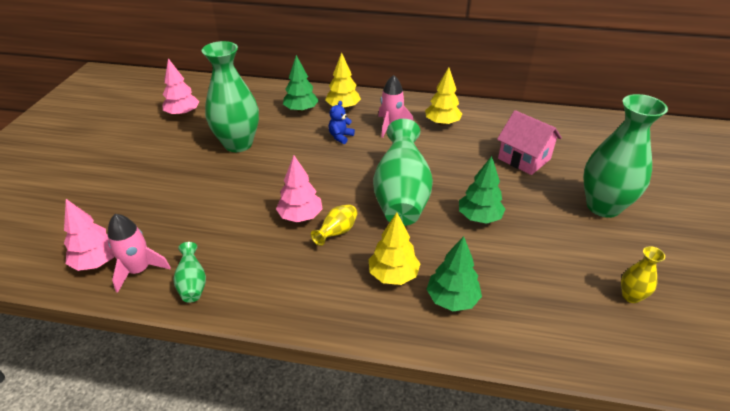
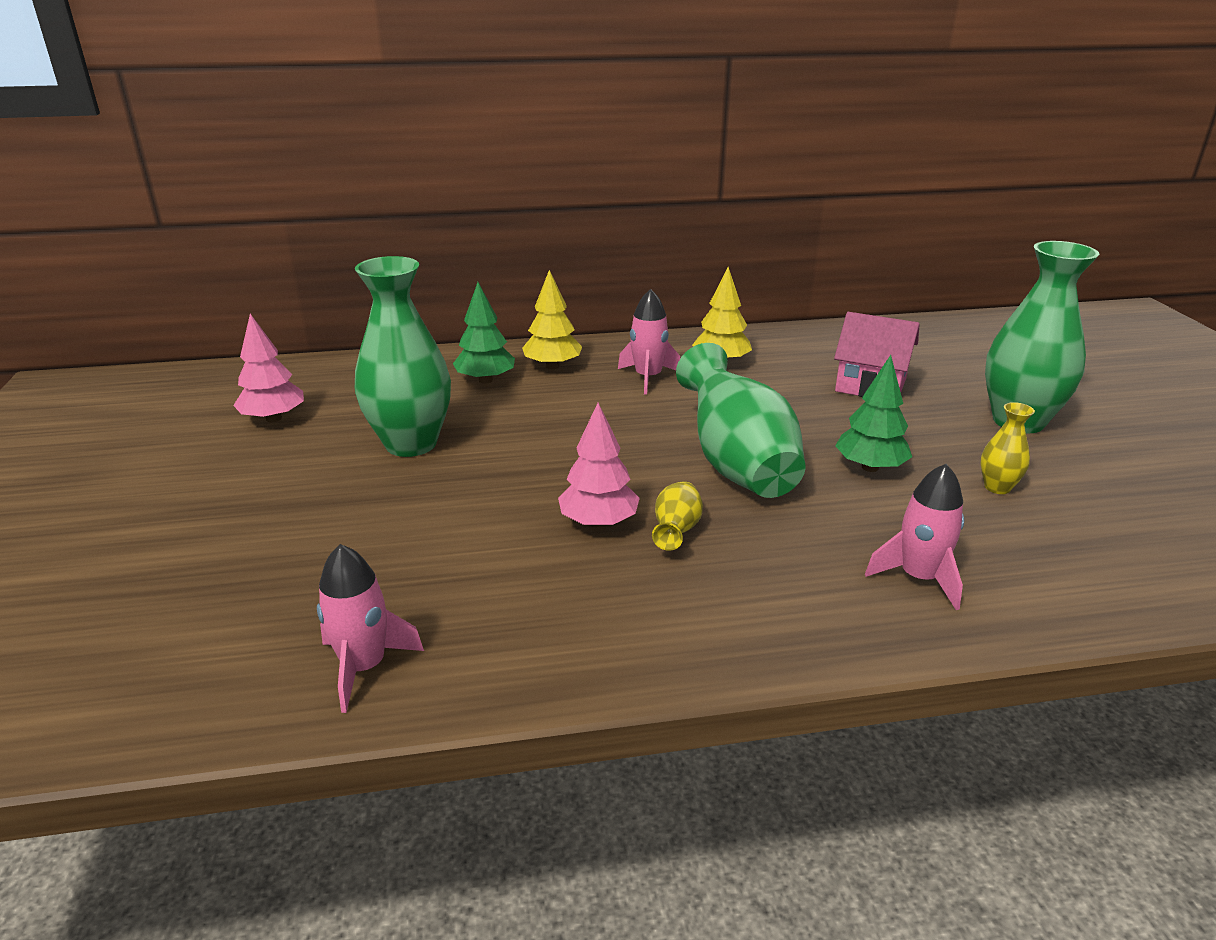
camera: 20 degrees left, 10 degrees down
(97, 261) = (267, 673): pink tree -> none
(193, 284) = (484, 662): green vase -> none
(340, 137) = (579, 404): blue teddy bear -> none
(393, 275) = (808, 568): yellow tree -> none
(452, 299) = (919, 578): green tree -> pink rocket
(631, 296) = (1140, 517): yellow vase -> yellow vase (997, 487)

